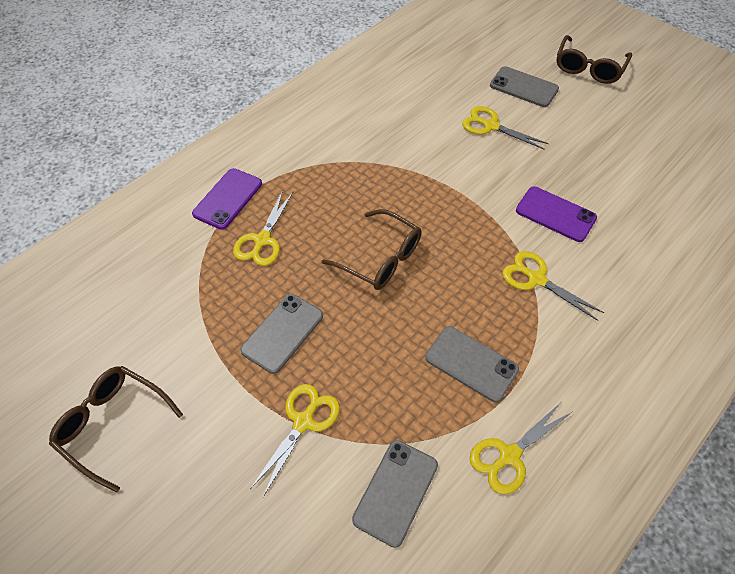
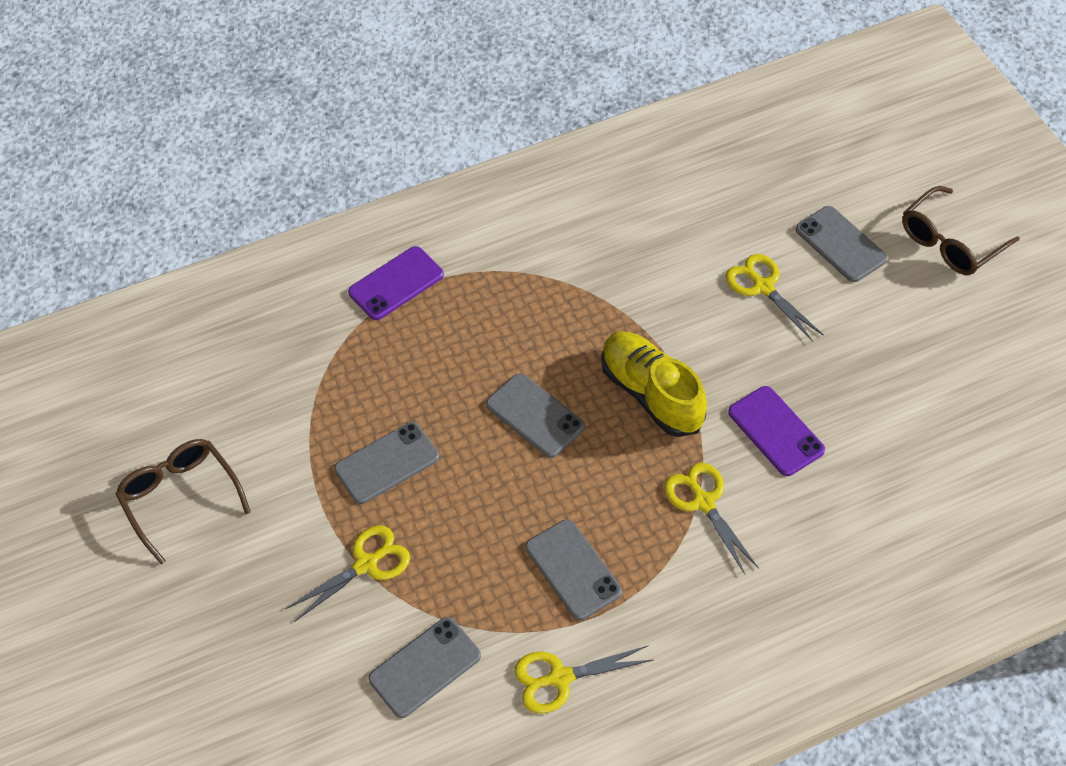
camera: 25 degrees right, 0 degrees up
(262, 240) = (412, 348): yellow scissors -> none
(381, 259) = (535, 416): brown glasses -> grey phone
(456, 216) = (651, 393): none -> yellow shoe

